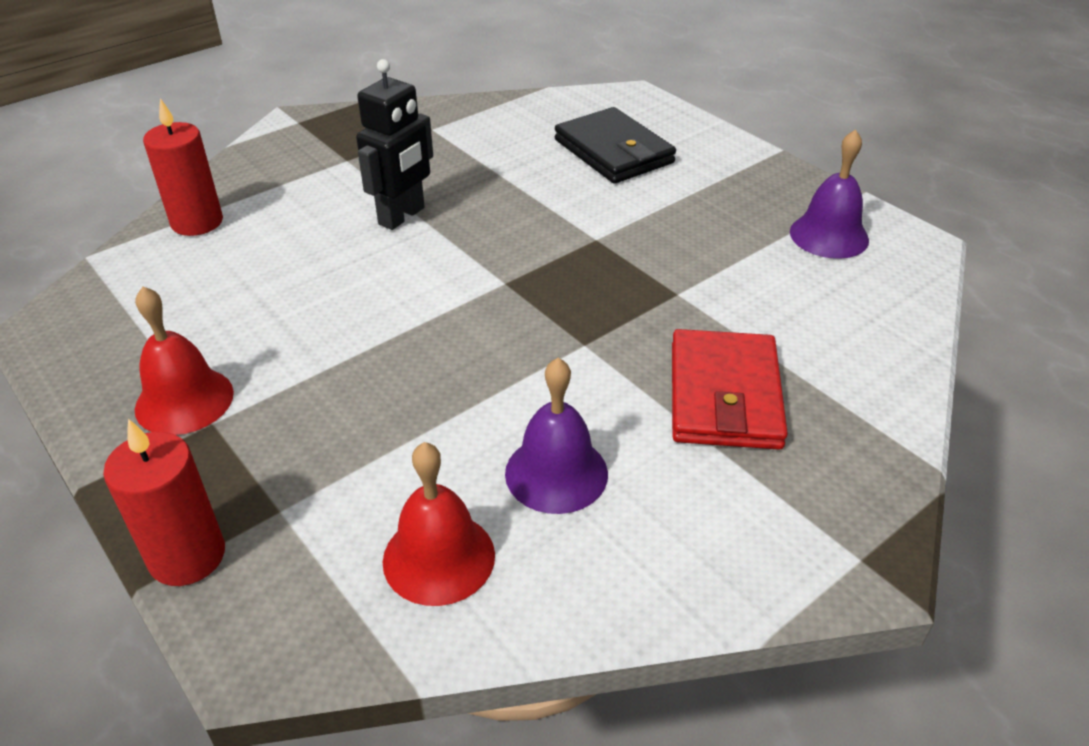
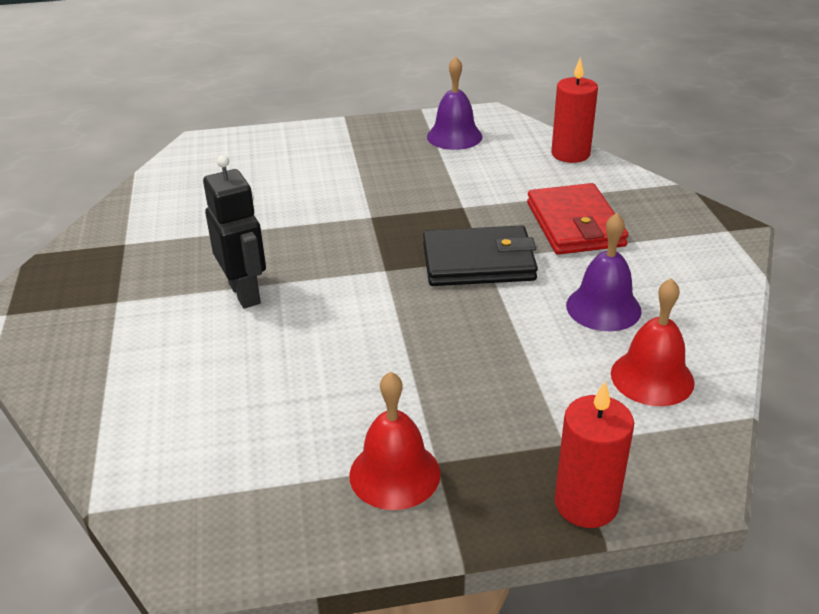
camera: 60 degrees left, 5 degrees down
(197, 222) = (116, 417): red candle -> red candle (570, 154)
(613, 151) = (269, 174): black wallet -> black wallet (478, 262)
(724, 395) = (575, 224): red wallet -> red wallet turned 45 degrees clockwise

